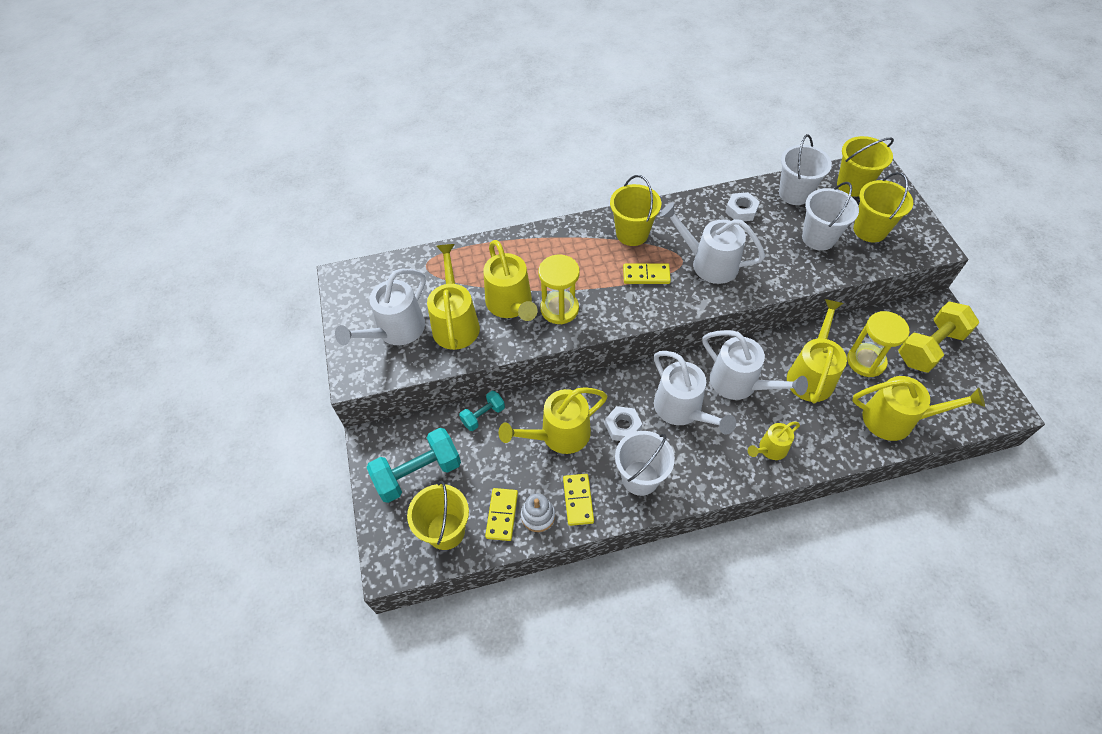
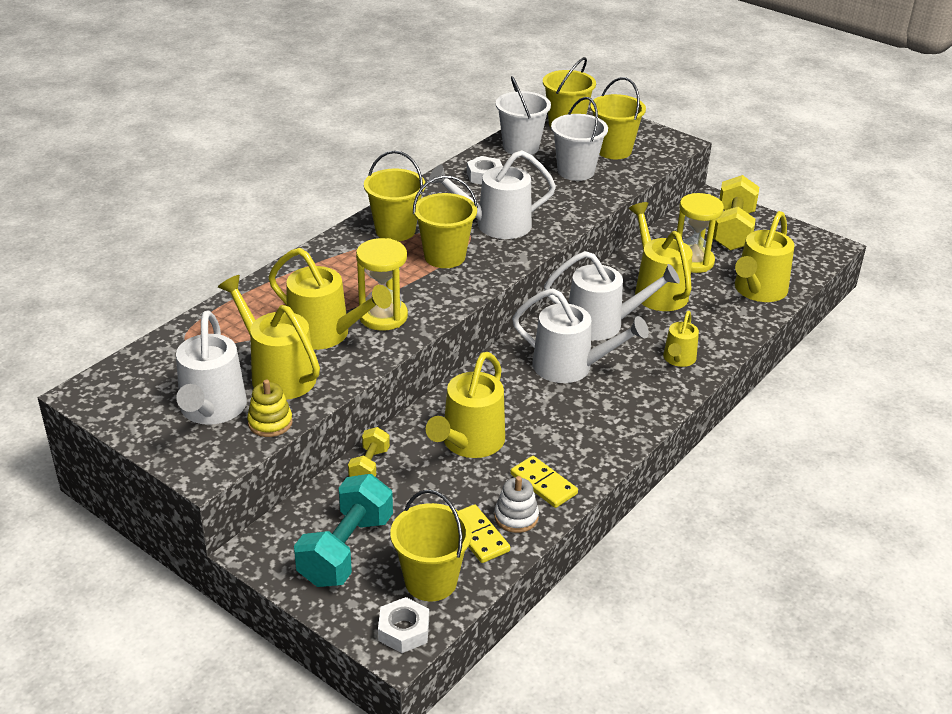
camera: 40 degrees left, 20 degrees down
(419, 361) = (270, 423): none -> yellow stacking toy
(483, 416) = (369, 466): turquoise dumbbell -> yellow dumbbell
(623, 426) = (527, 406): white nut -> white nut (403, 630)
(640, 478) = (585, 437): white bucket -> none
(646, 275) = (444, 256): yellow domino -> yellow bucket
(896, 419) = (757, 291): yellow watering can -> yellow watering can turned 150 degrees clockwise

